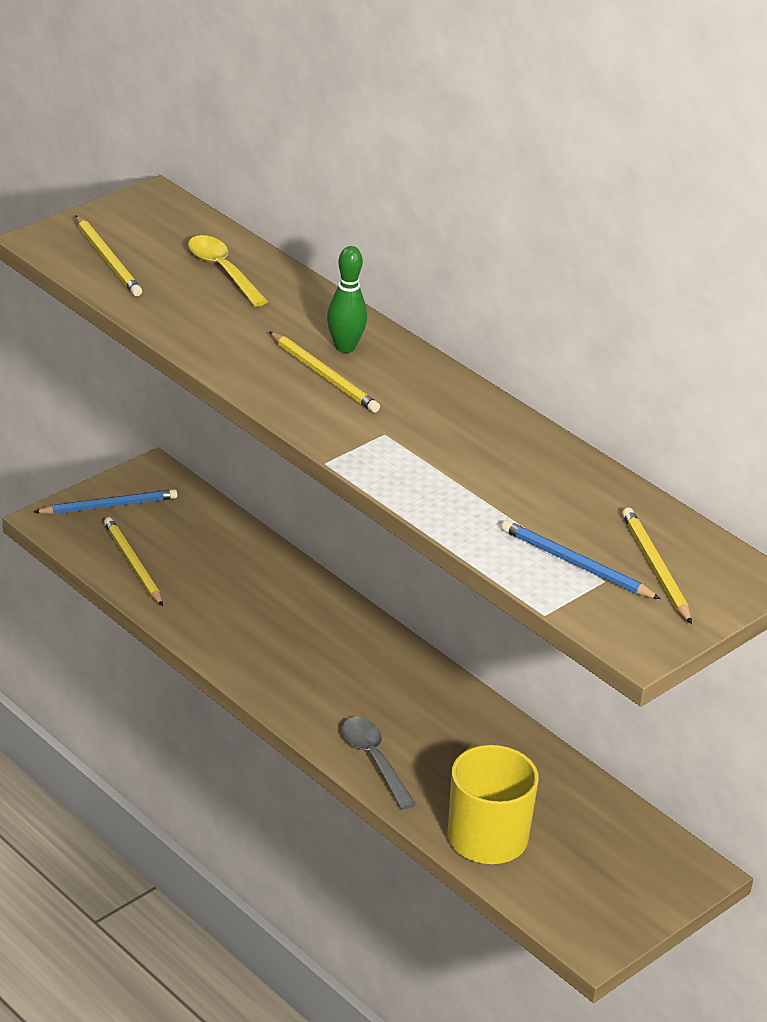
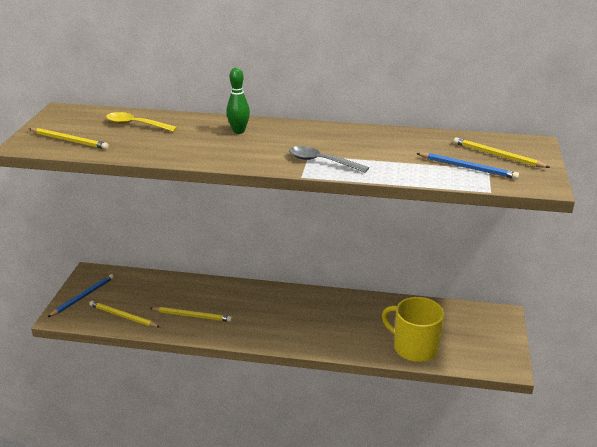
camera: 35 degrees left, 5 degrees down
(324, 376) = (246, 145): yellow pencil -> yellow pencil (192, 316)
(374, 760) = (331, 342): grey spoon -> grey spoon (322, 162)
(576, 564) = (468, 168): blue pencil -> blue pencil turned 150 degrees counterclockwise

